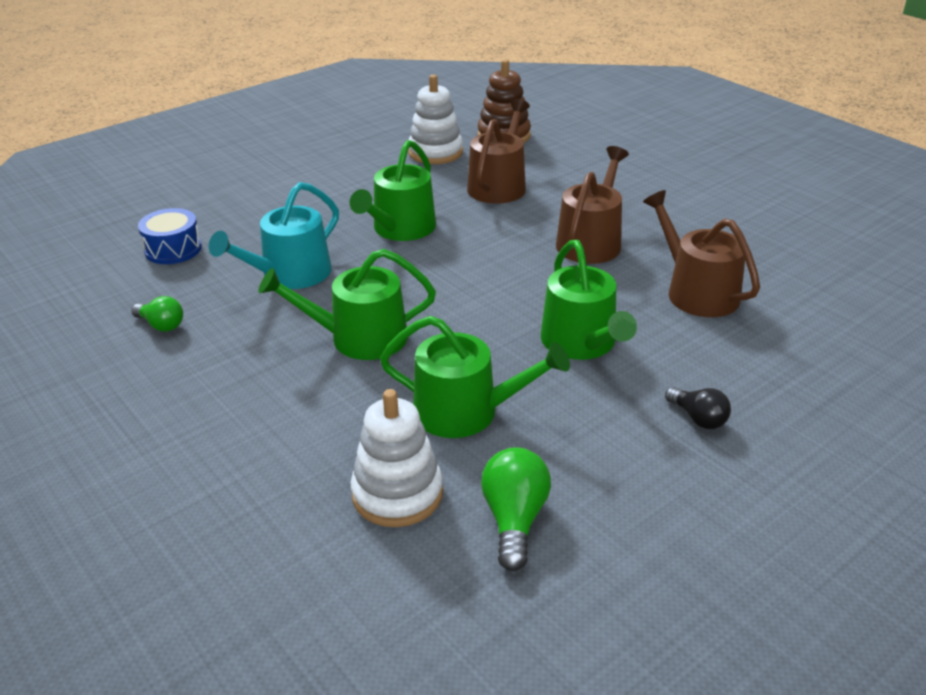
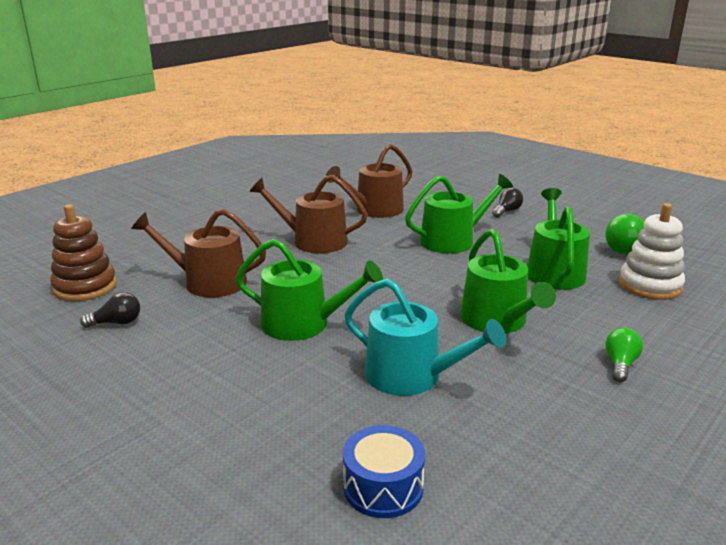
camera: 100 degrees left, 10 degrees down
(161, 325) = (549, 445): green light bulb -> green light bulb (620, 364)
(435, 152) = (117, 323): white stacking toy -> black light bulb

